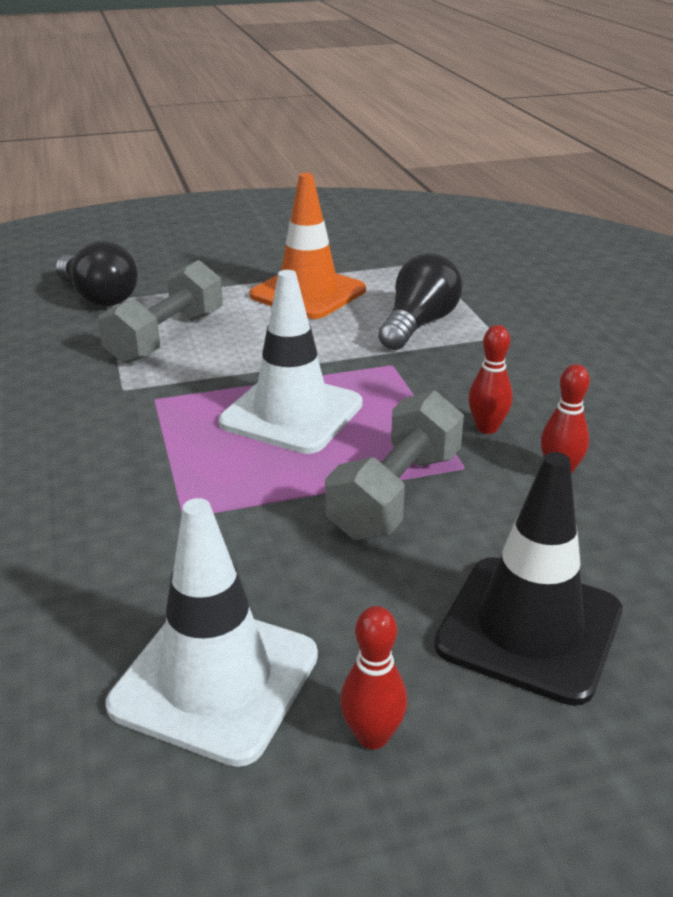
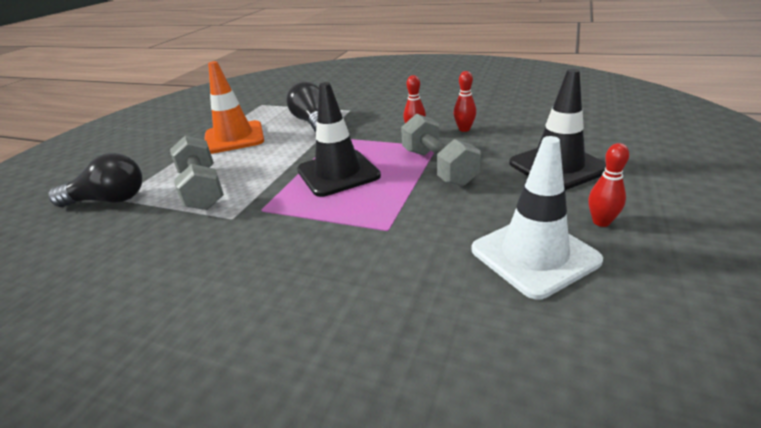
camera: 50 degrees left, 0 degrees up
(291, 413) = (338, 173): white traffic cone -> black traffic cone

